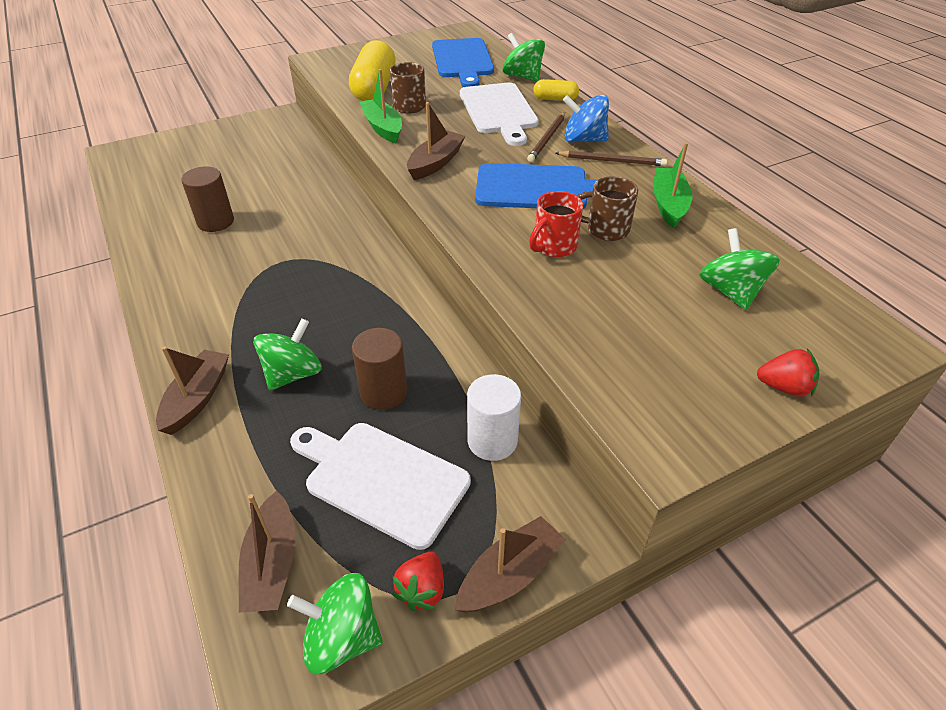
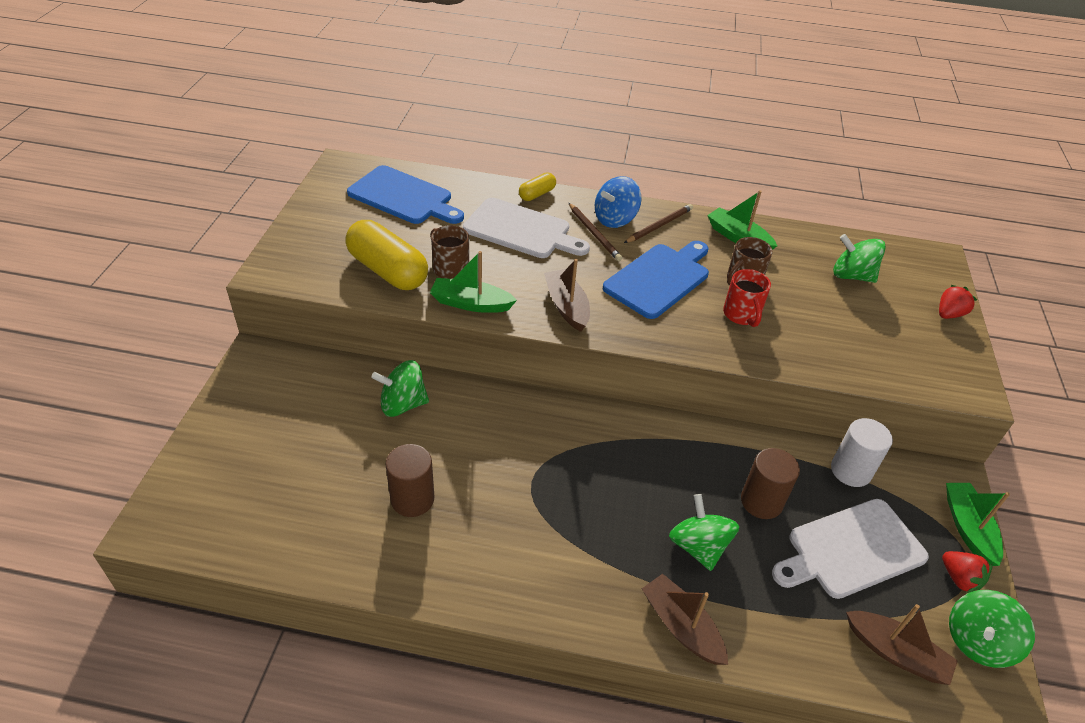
camera: 55 degrees left, 0 degrees up
(509, 575) = (968, 528): brown boat -> green boat
(522, 77) = (478, 186): green spinning top -> green spinning top (402, 404)

